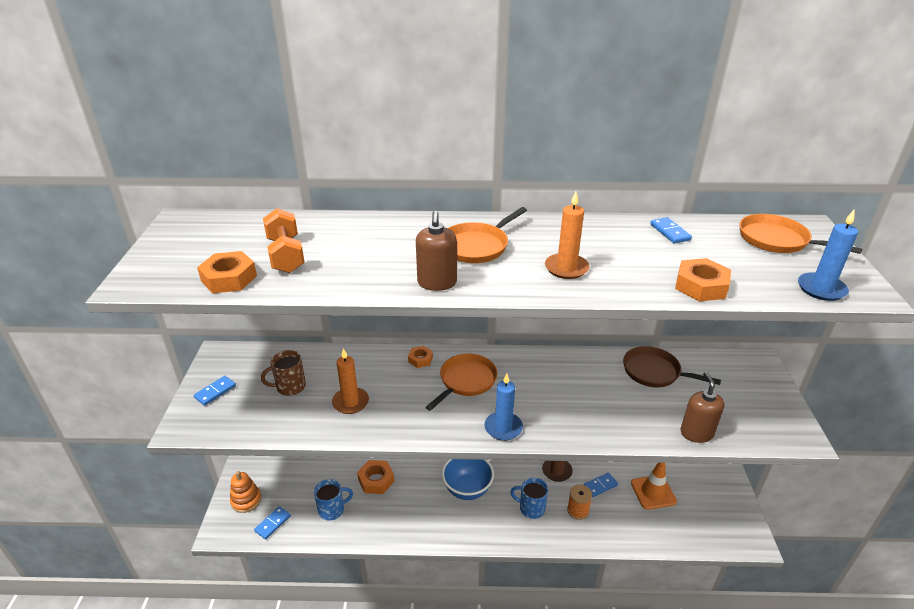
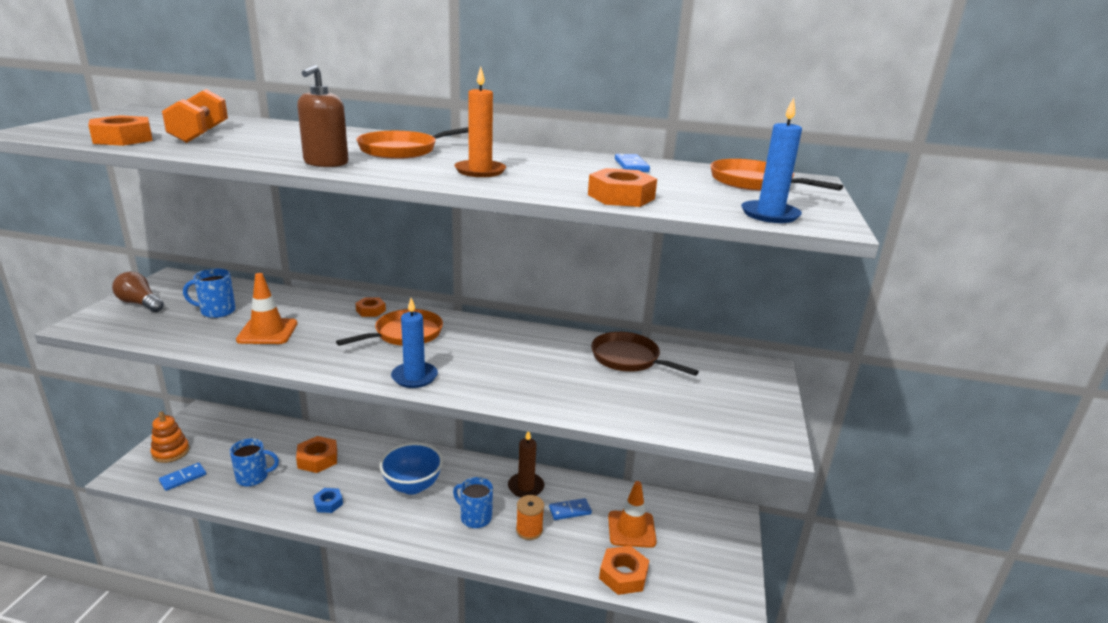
camera: 10 degrees right, 10 degrees down
(215, 392) = (140, 304): blue domino -> brown light bulb
(290, 387) = (217, 311): brown mug -> blue mug
(350, 402) = (267, 332): orange candle -> orange traffic cone
(408, 521) = (328, 503): none -> blue nut
(664, 534) = (623, 575): none -> orange nut
(696, 433) = (641, 418): brown soap dispenser -> none

